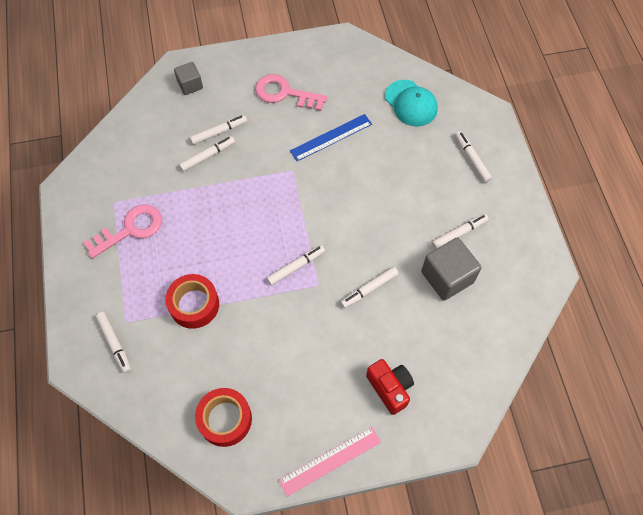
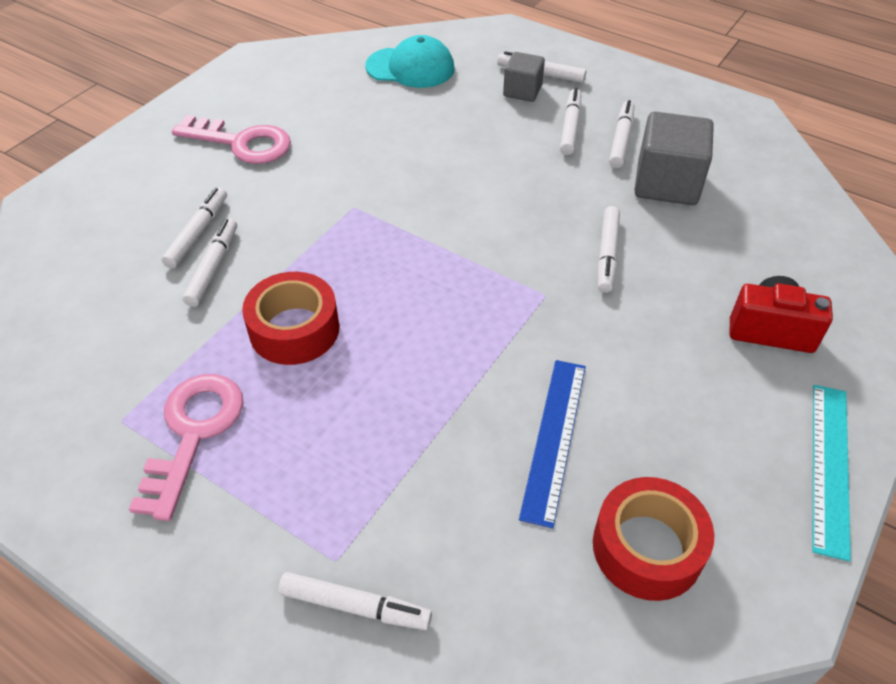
camera: 45 degrees left, 15 degrees down
(190, 85) = (88, 211): grey cube -> grey cube (522, 91)
(194, 304) = (415, 446): red tape -> red tape (294, 329)
(284, 93) = (242, 143): pink key -> pink key turned 135 degrees counterclockwise
(296, 267) = (493, 297): white marker -> white marker (570, 127)
(330, 461) = (830, 467): pink ruler -> turquoise ruler
(331, 137) = (359, 148): blue ruler -> blue ruler (554, 438)

